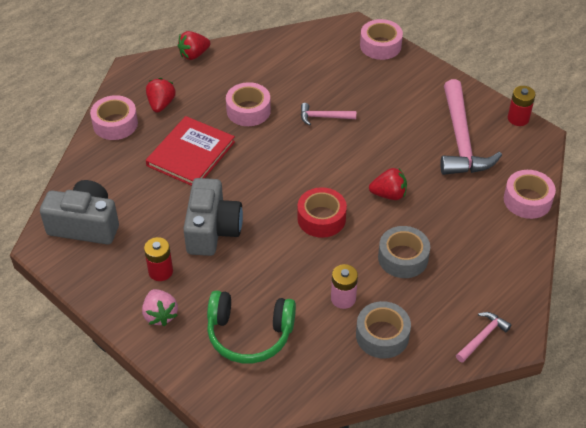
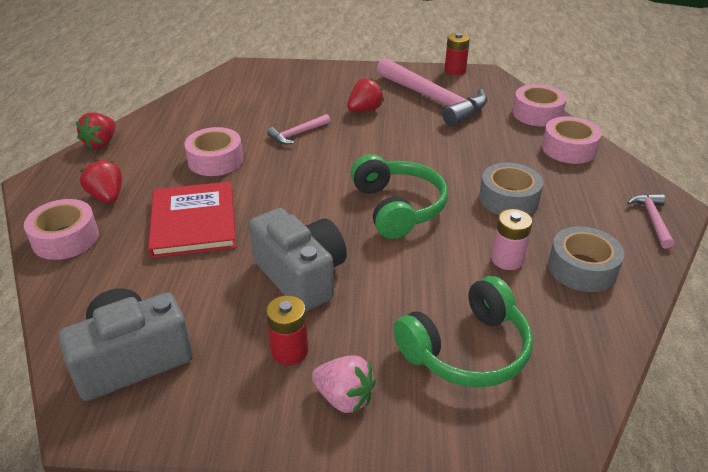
camera: 40 degrees left, 10 degrees down
(321, 218) = (398, 207): red tape -> green headphones
(380, 45) = (284, 70): pink tape -> pink tape (568, 149)
(389, 194) = (430, 160): red strawberry -> red strawberry (365, 110)

